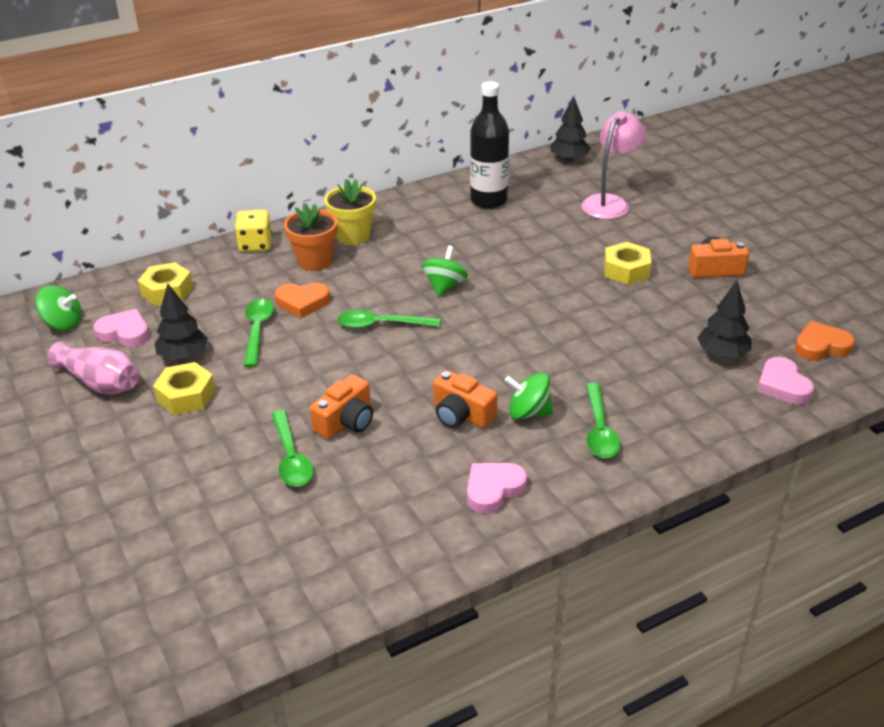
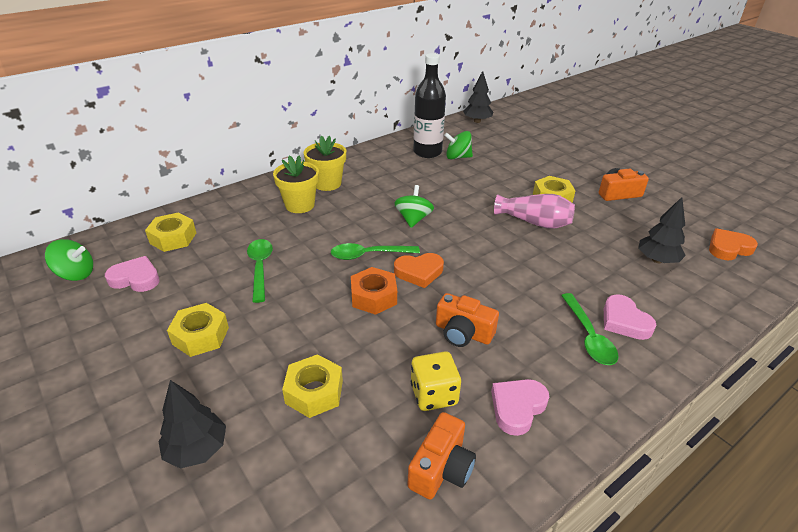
camera: 10 degrees left, 0 degrees up
(100, 383) = (114, 329): pink vase -> pink vase (534, 222)
(184, 356) = (194, 296): black tree -> black tree (197, 449)
(255, 245) = (247, 195): yellow dice -> yellow dice (434, 394)
(291, 457) = (314, 392): green spoon -> yellow nut
(302, 302) = (296, 240): orange heart -> orange heart (419, 272)
(315, 261) = (300, 205): orange flower pot -> yellow flower pot
(346, 421) = (359, 349): orange camera -> orange camera (441, 468)
(375, 370) = (374, 297): none -> orange nut
(528, 412) = (521, 325): green spinning top -> green spinning top (457, 157)
(610, 203) = (519, 149): pink lamp -> none
(782, 385) = (717, 283): pink heart -> pink heart (624, 321)

